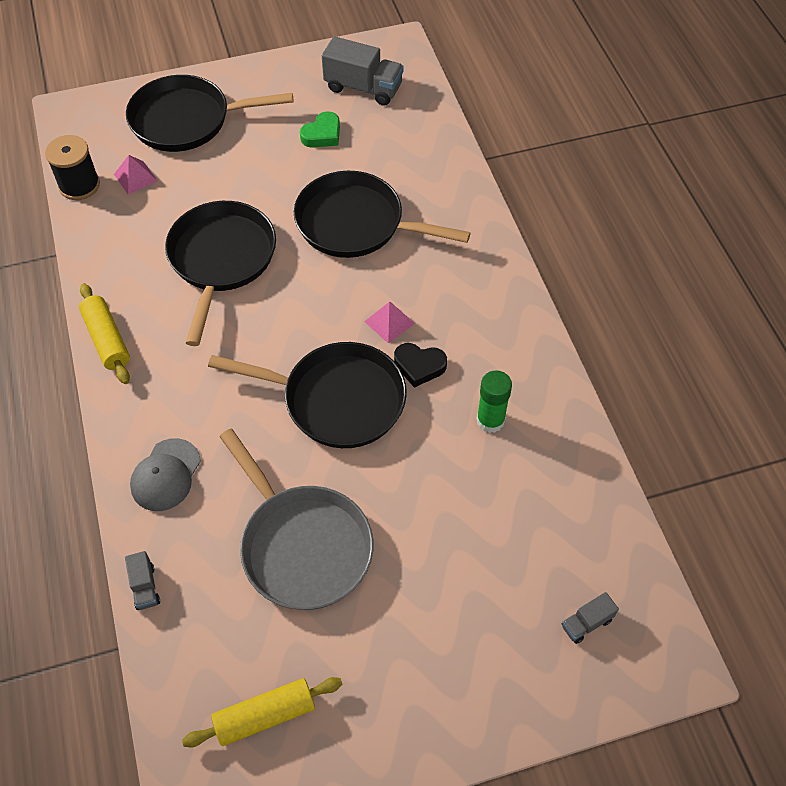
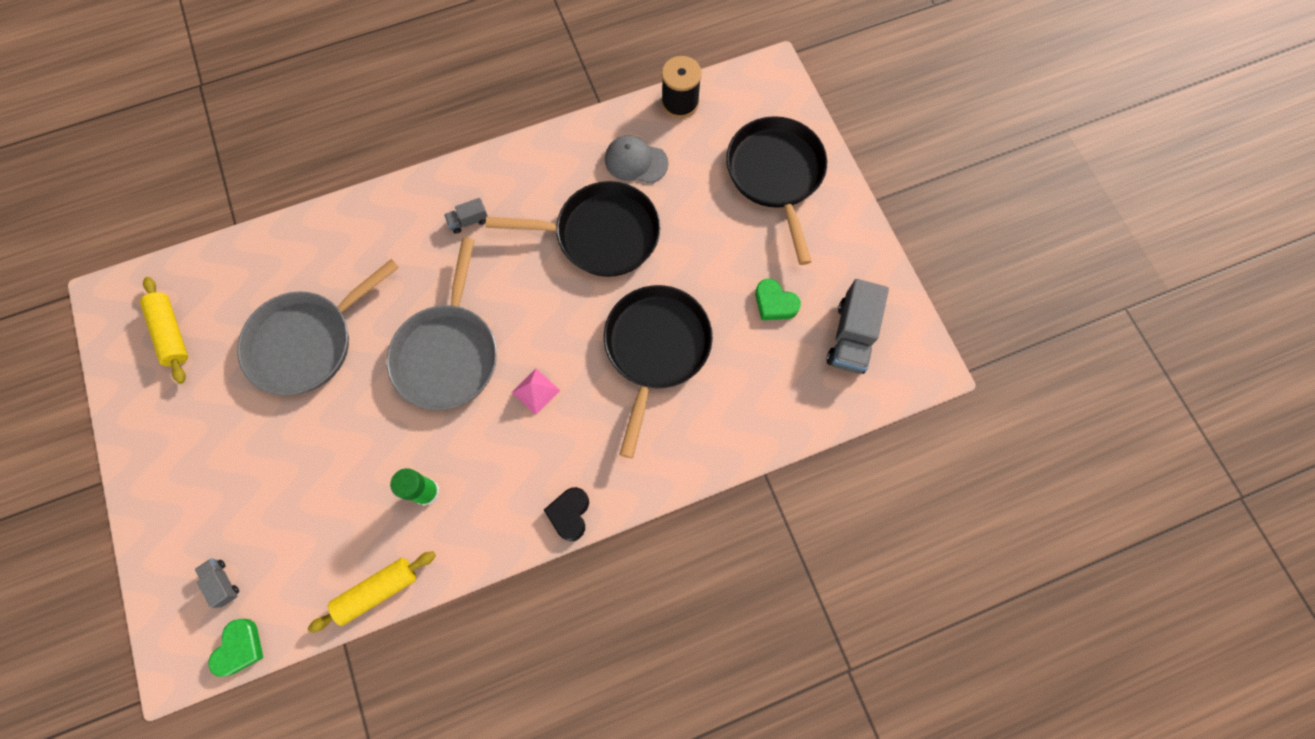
camera: 85 degrees right, 15 degrees up
(107, 340) = (508, 160): yellow rolling pin -> yellow rolling pin (377, 591)
(135, 177) = (695, 145): pink pyramid -> none
(145, 587) = (280, 233): grey truck -> grey truck (469, 221)
(166, 475) = (376, 229): grey cap -> grey cap (635, 161)
(336, 399) = (448, 353): black pan -> grey pan
(419, 366) = (486, 422): black heart -> black heart (569, 514)
(656, 599) = (240, 648): none -> green heart

